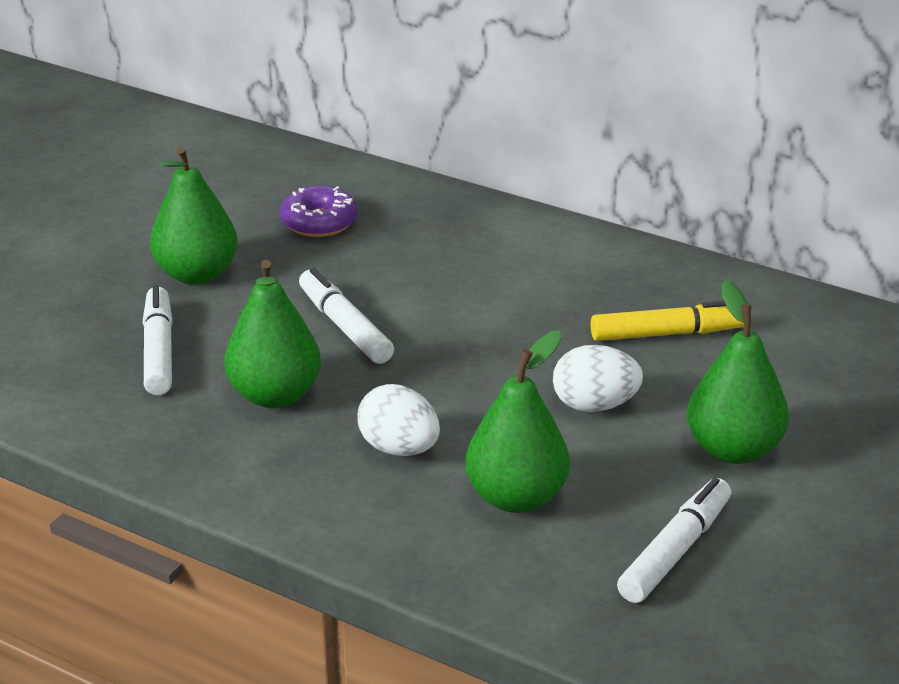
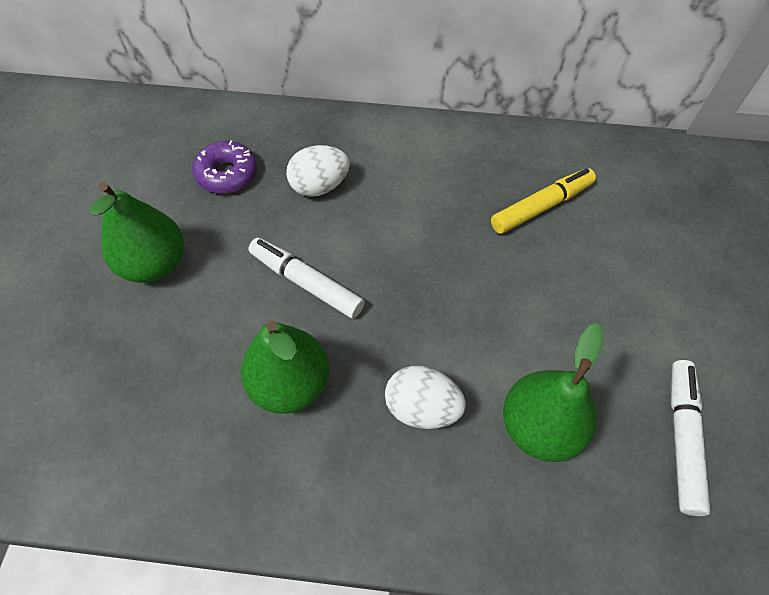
camera: 25 degrees left, 25 degrees up
(158, 351) = (164, 368): white marker -> none
(594, 405) = (535, 300): white egg -> white egg (319, 186)
(733, 450) = (653, 310): green pear -> none

